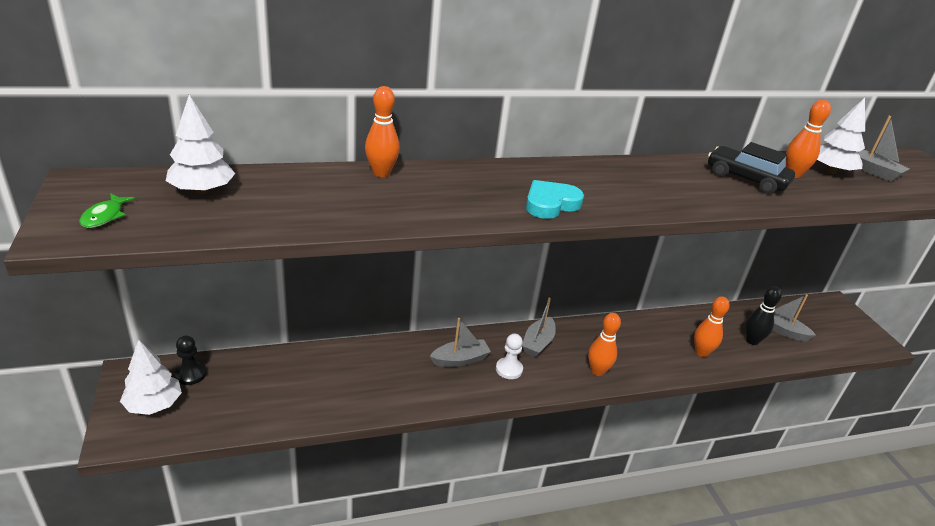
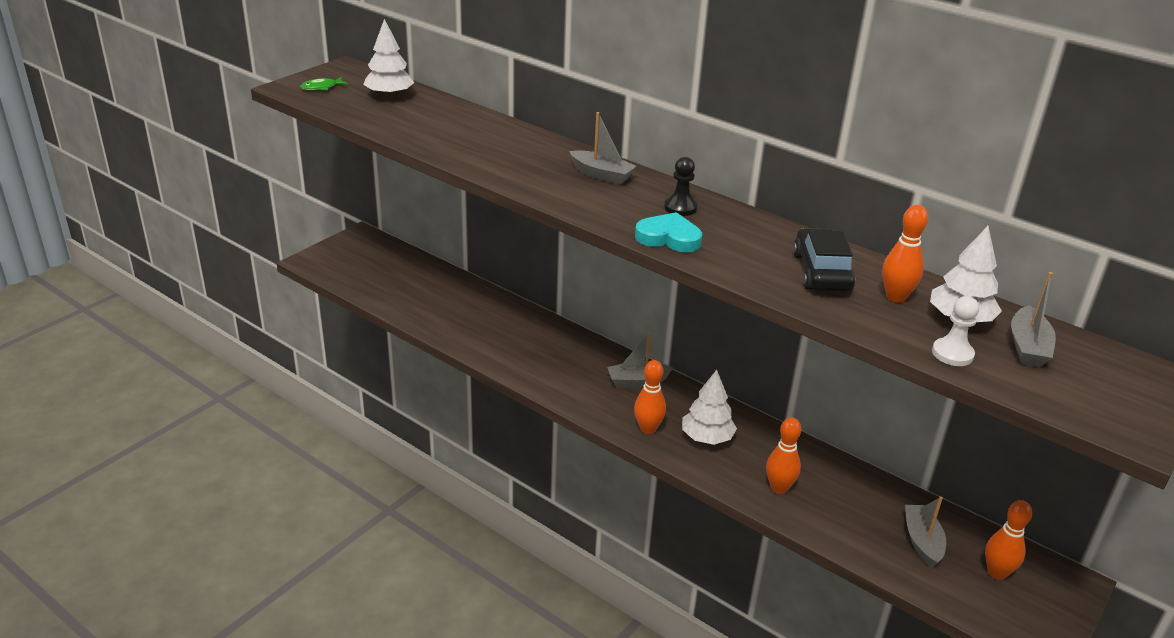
camera: 55 degrees right, 0 degrees up
(153, 404) = (348, 257): white tree -> white tree (707, 437)
(191, 374) = (388, 254): black pawn -> black pawn (680, 207)
(381, 173) = (510, 130): orange bowling pin -> orange bowling pin (997, 573)
(460, 359) = (556, 351): grey boat -> grey boat (602, 175)
(509, 369) = (579, 379): white pawn -> white pawn (952, 354)
(550, 204) = (579, 198): turquoise heart -> turquoise heart (669, 238)
(752, 340) = (860, 521): black bowling pin -> none

